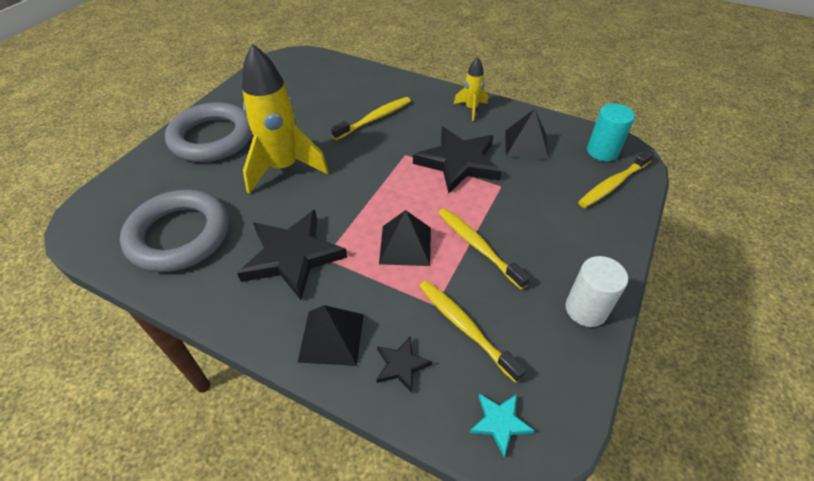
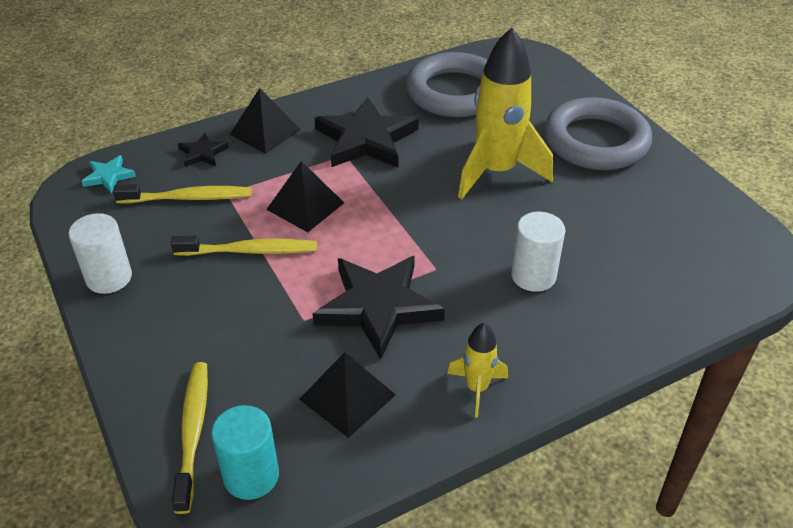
camera: 125 degrees right, 5 degrees down
(374, 119) = (533, 276): yellow toothbrush -> white cylinder

